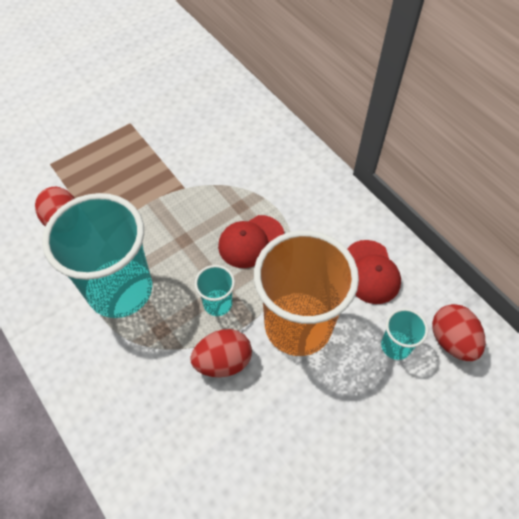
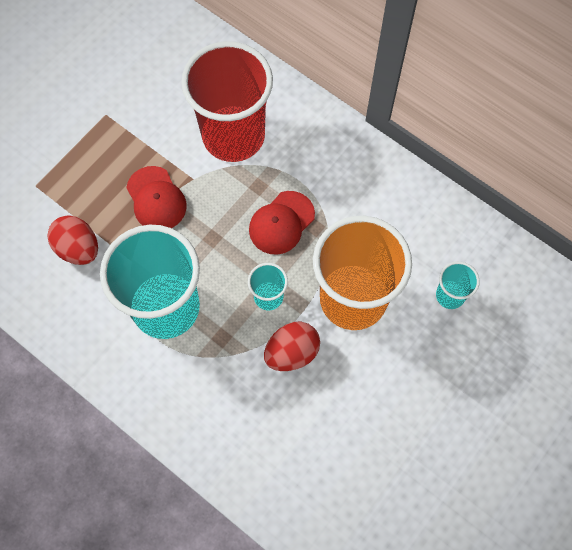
camera: 15 degrees left, 10 degrees up
(231, 161) = (233, 136): none -> red cup
(371, 272) = (410, 226): red cap -> red cap (156, 199)
(452, 340) = (501, 277): red egg -> none

